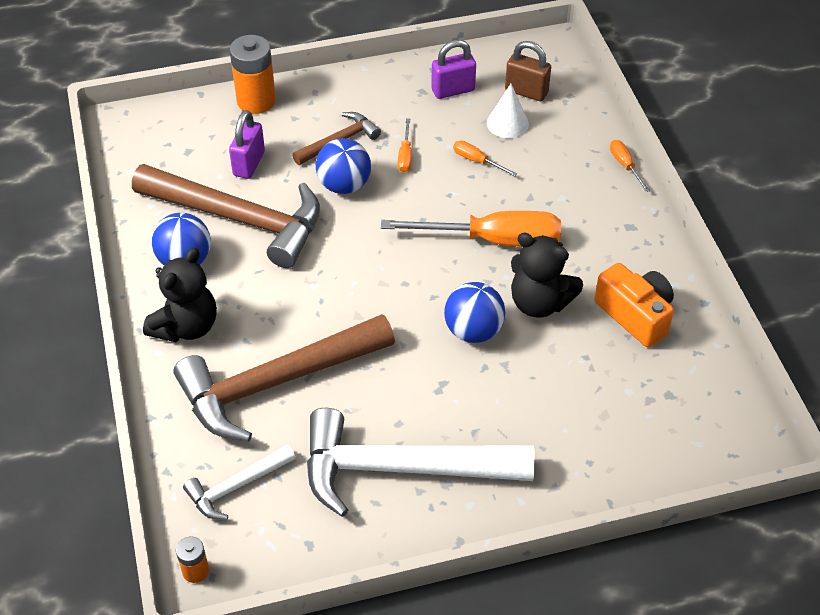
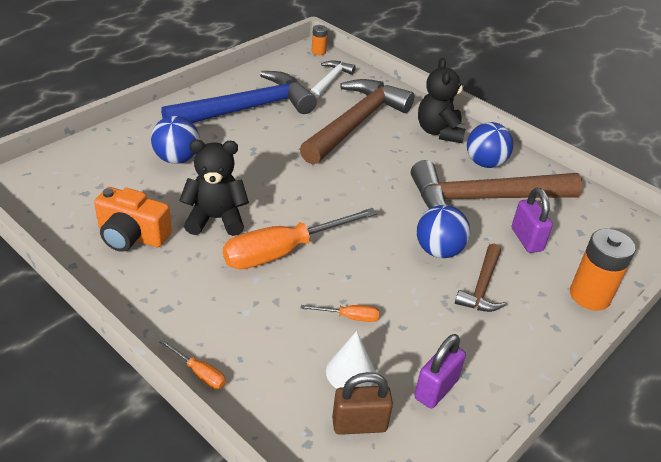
camera: 145 degrees right, 10 degrees down
(402, 469) = (247, 109): white hammer -> blue hammer
(405, 155) = (416, 296): orange screwdriver -> none
(473, 331) = (254, 186): blue ball -> blue ball (177, 159)

